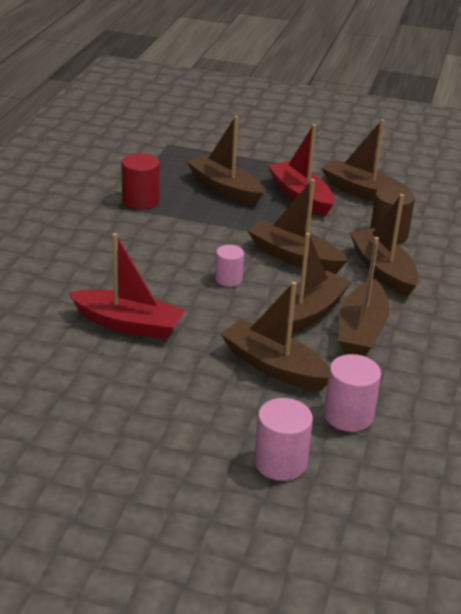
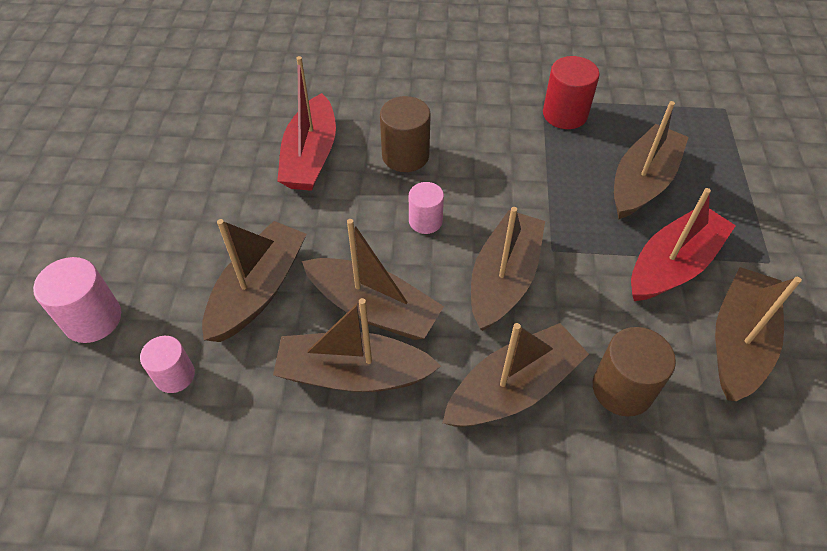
camera: 80 degrees right, 20 degrees up
(151, 277) = (405, 155): none -> brown cylinder
(348, 415) = (175, 375): pink cylinder -> pink cylinder, size x0.66

